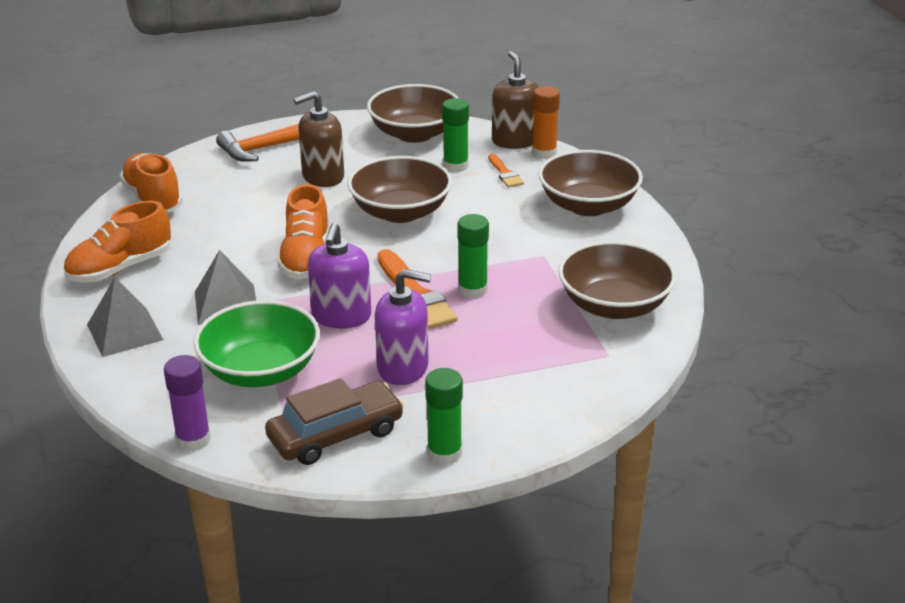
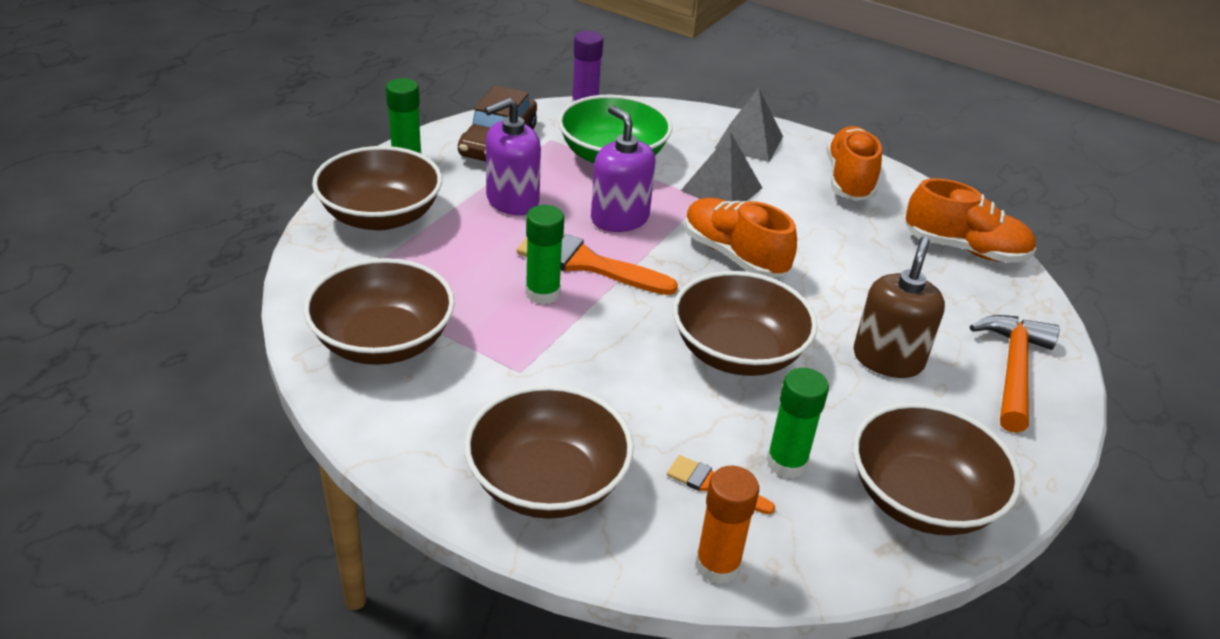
camera: 135 degrees right, 5 degrees up
(515, 140) = (787, 570): brown soap dispenser -> none
(527, 401) = (381, 216): none -> brown bowl

